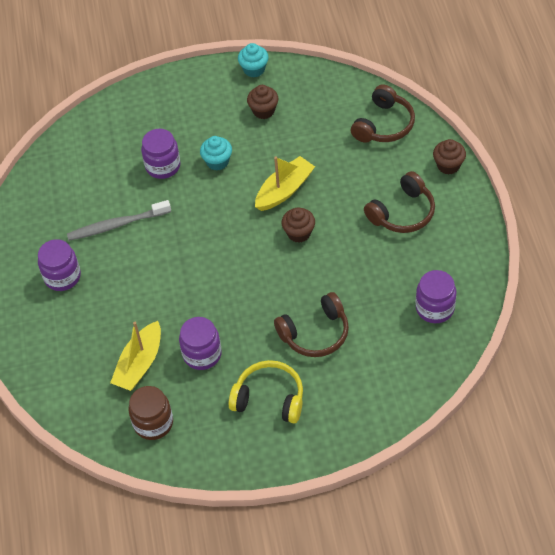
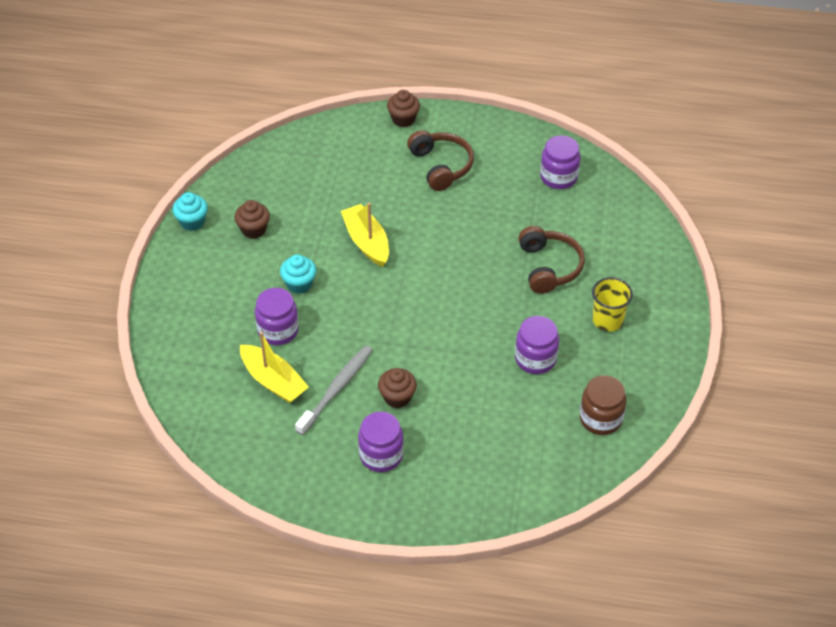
camera: 75 degrees left, 5 degrees down
(117, 225) = (336, 389): grey toothbrush -> grey toothbrush turned 150 degrees counterclockwise
(139, 364) = (525, 413): yellow boat -> yellow boat (273, 381)
(269, 398) = (607, 320): yellow headphones -> yellow cup
(299, 233) = (426, 246): brown cupcake -> brown cupcake (397, 397)
(384, 125) = (328, 147): brown headphones -> none

